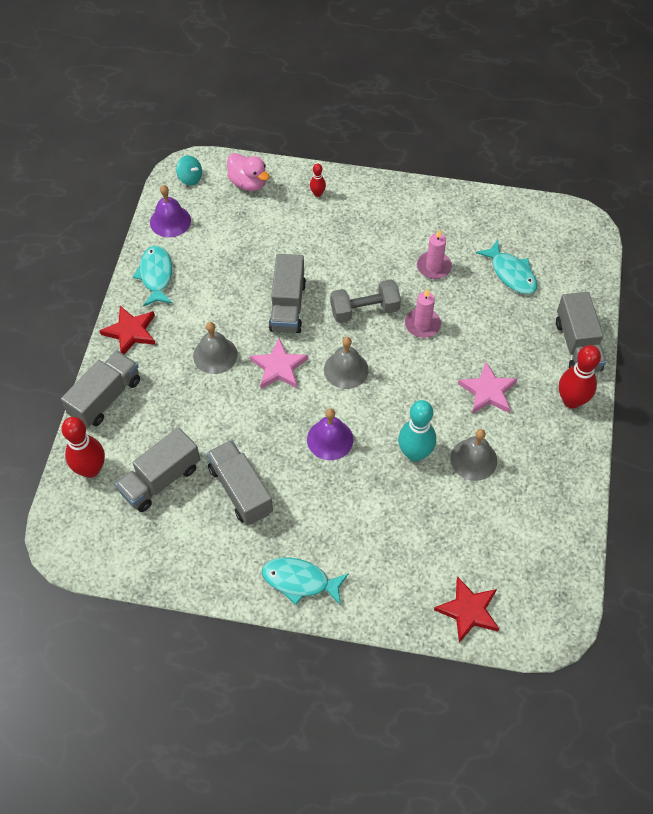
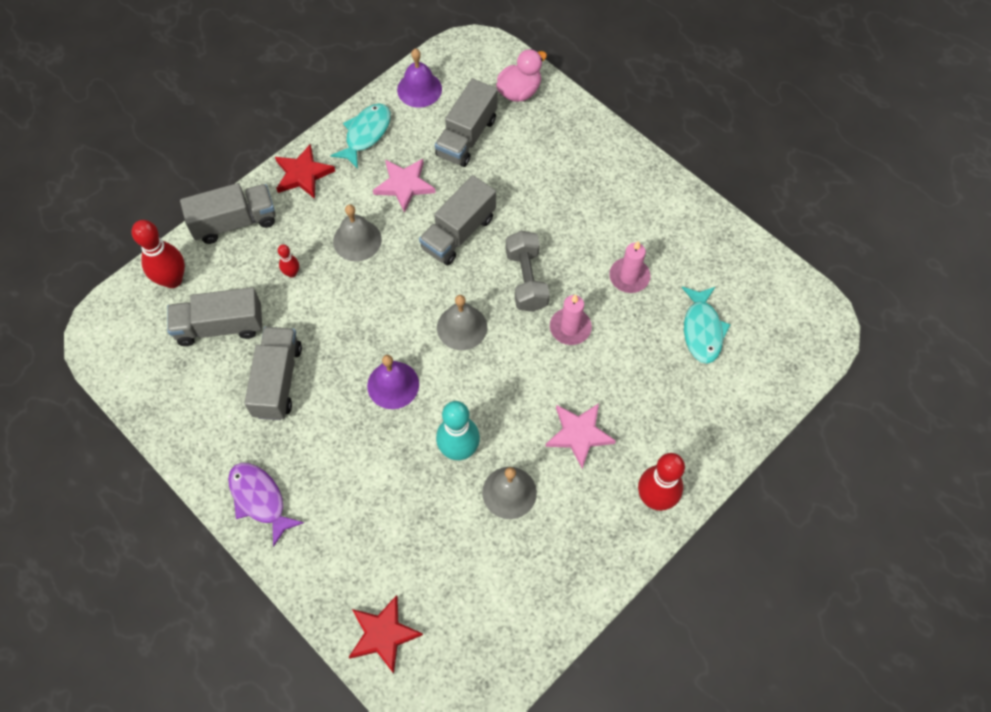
camera: 35 degrees right, 5 degrees up
(190, 178) = (470, 57): turquoise spinning top -> none
(248, 183) = (519, 91): pink duck -> pink duck turned 120 degrees counterclockwise
(279, 367) = (403, 287): pink star -> pink star (404, 185)
(299, 581) = (260, 499): turquoise fish -> purple fish
(317, 193) = (576, 138): red bowling pin -> red bowling pin (292, 273)
(364, 310) = (526, 280): grey dumbbell -> grey dumbbell turned 60 degrees clockwise
(577, 345) = (709, 445): grey truck -> grey truck (467, 137)

